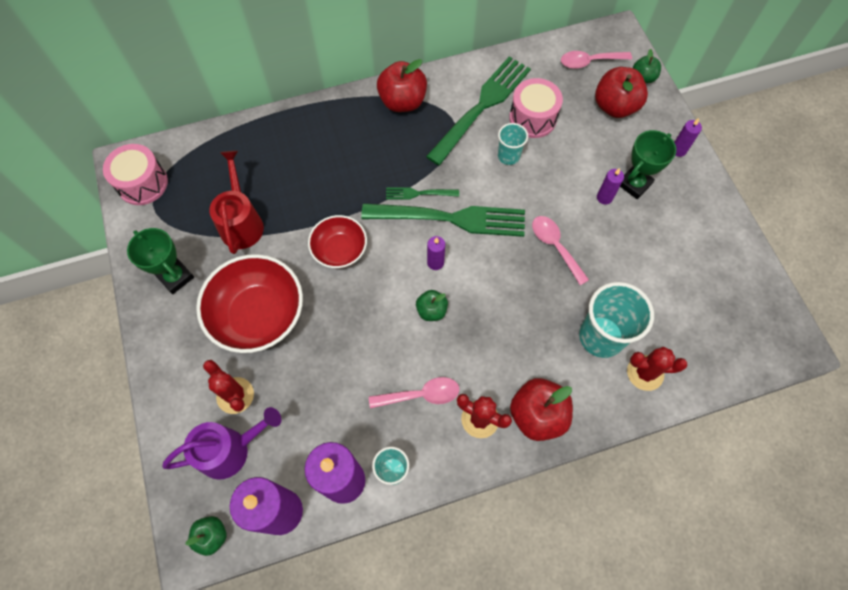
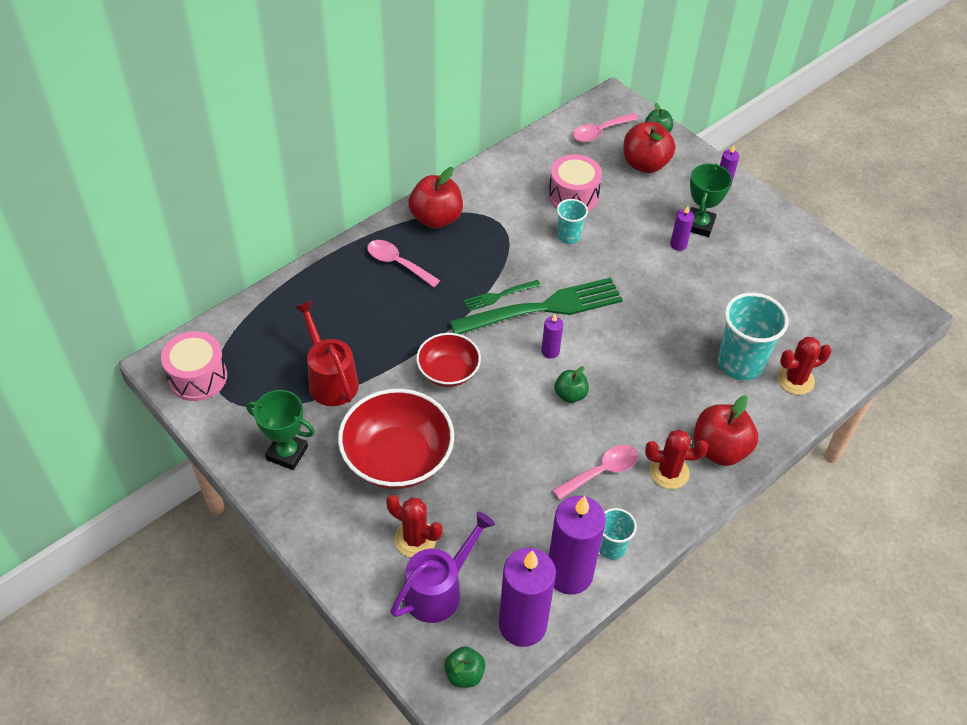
camera: 25 degrees left, 15 degrees down
(481, 107) = (518, 200): green fork -> none
(555, 246) = (656, 301): pink spoon -> pink spoon (397, 263)

